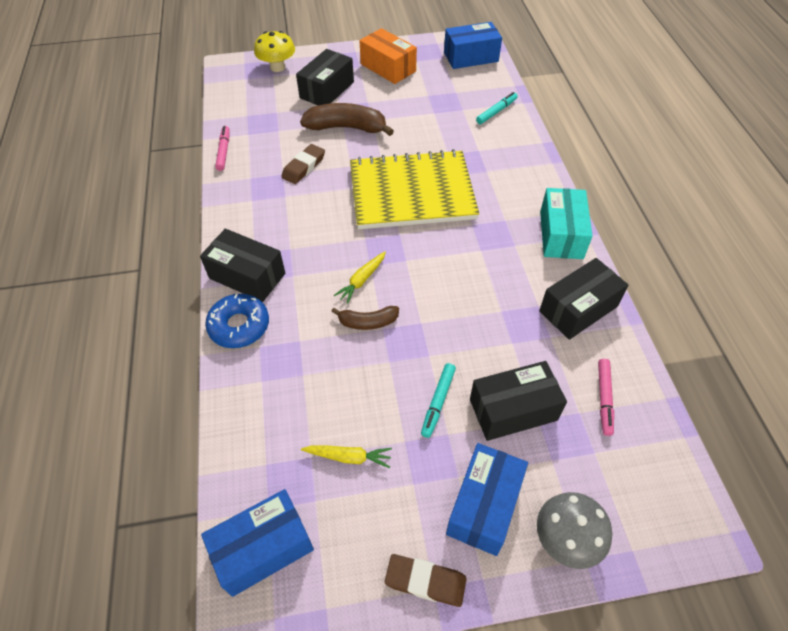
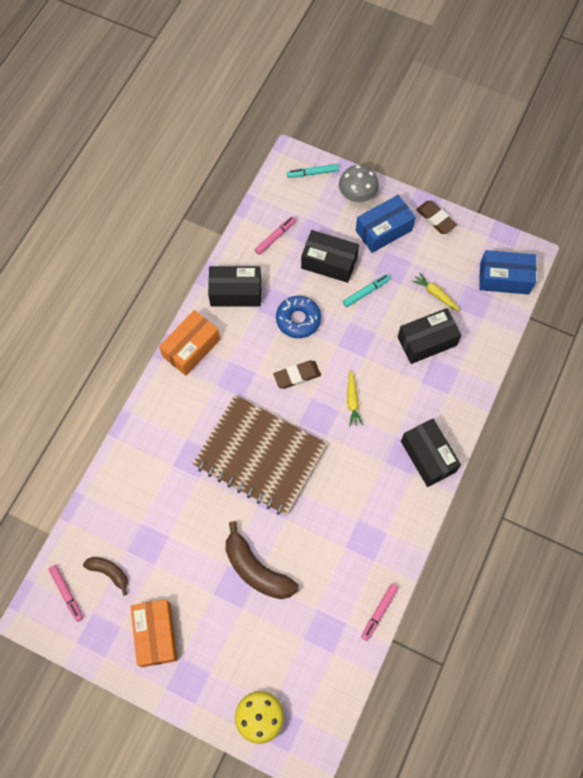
camera: 145 degrees left, 15 degrees up
(239, 326) = (453, 417): blue donut -> blue donut (298, 319)
(304, 167) = (323, 543): brown eraser -> brown eraser (297, 376)
(327, 90) = (237, 640): black box -> black box (427, 341)
(362, 280) = (352, 401): yellow carrot -> yellow carrot turned 105 degrees clockwise
(368, 322) = (370, 367): brown banana -> brown banana (109, 572)
(412, 192) = (260, 456): yellow notebook -> brown notebook
(471, 57) = (67, 593): blue box -> pink marker
(496, 111) = (117, 499): turquoise marker -> turquoise marker (312, 173)
(561, 234) = (191, 348): turquoise box -> orange box

